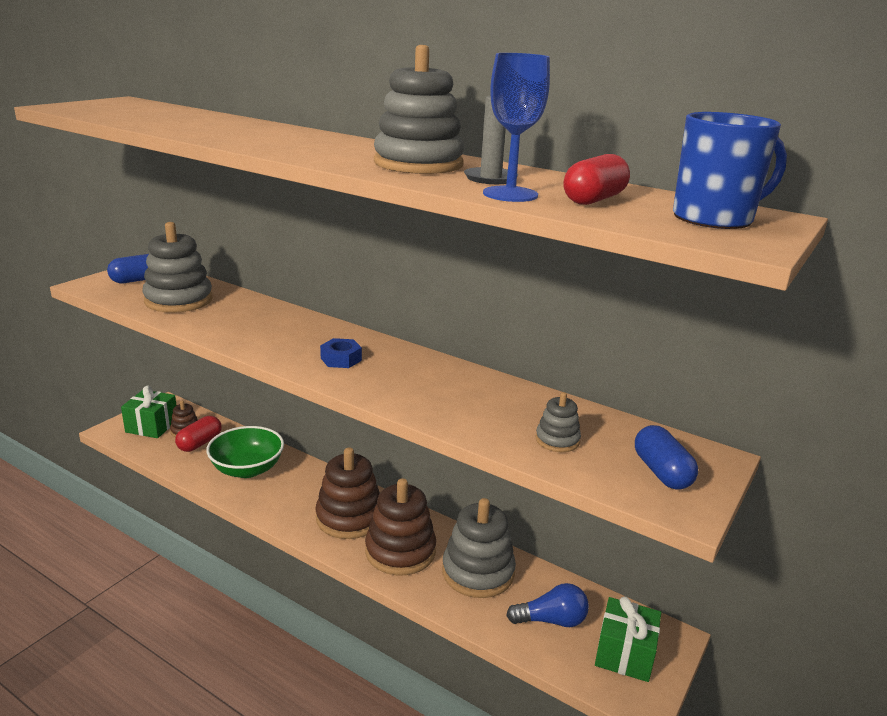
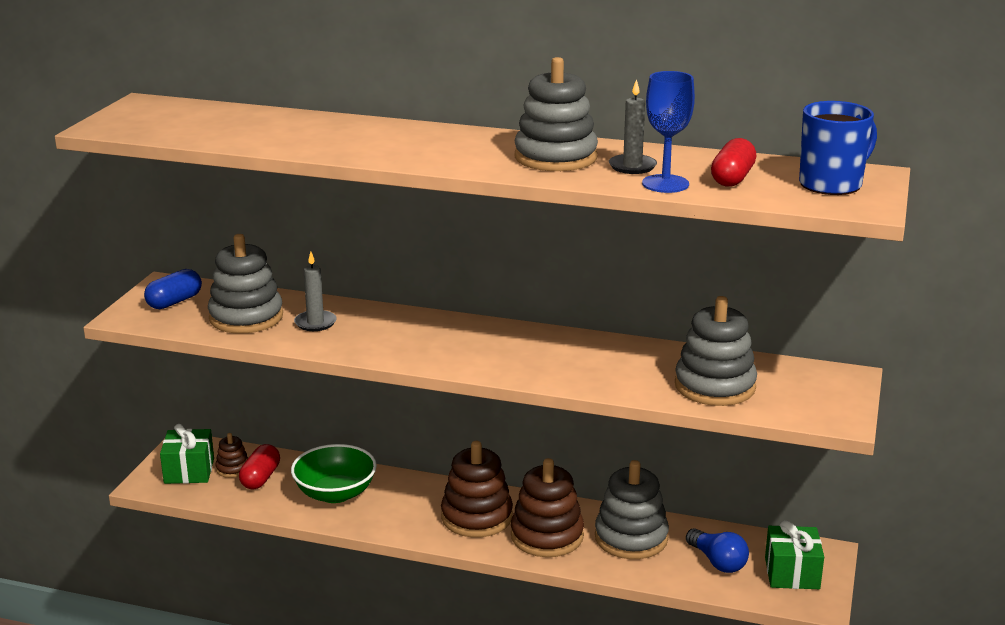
camera: 15 degrees left, 0 degrees up
(229, 314) = (315, 323): none -> grey candle
(341, 359) = (471, 350): blue nut -> none
(551, 620) = (718, 562): blue light bulb -> blue light bulb turned 75 degrees clockwise
(557, 440) = (715, 386): grey stacking toy -> grey stacking toy, size x2.02
(661, 472) = (811, 396): blue capsule -> none

